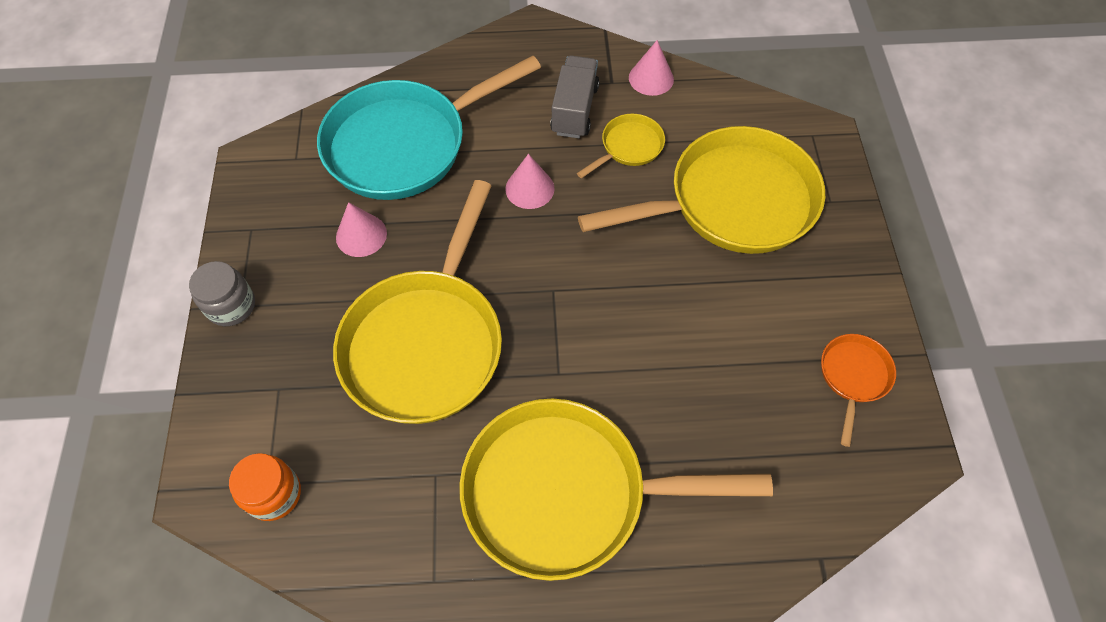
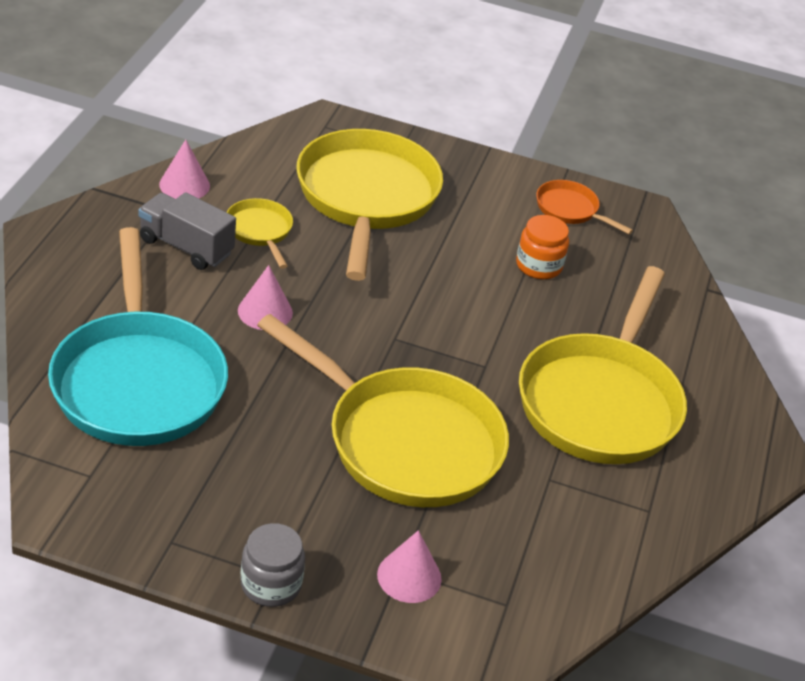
camera: 75 degrees left, 20 degrees down
(274, 494) = (519, 602): orange jar -> orange jar (538, 266)
(361, 235) = (242, 451): pink cone -> pink cone (409, 576)

